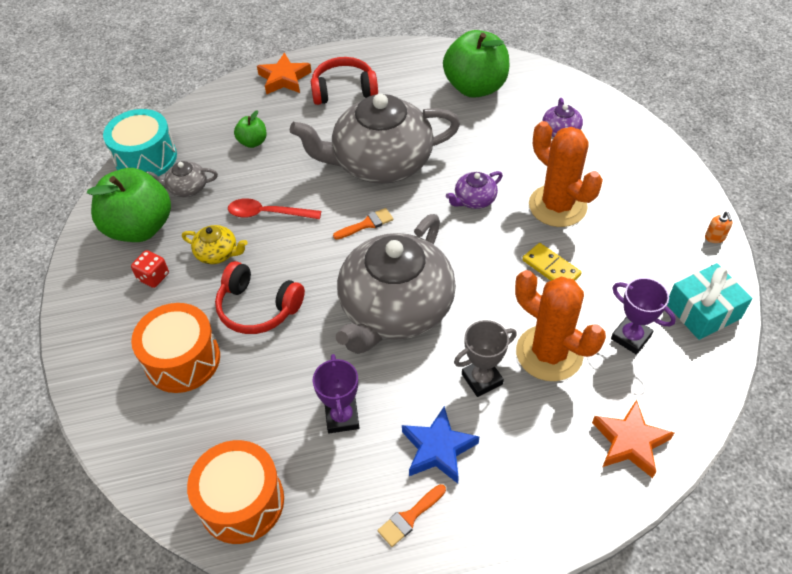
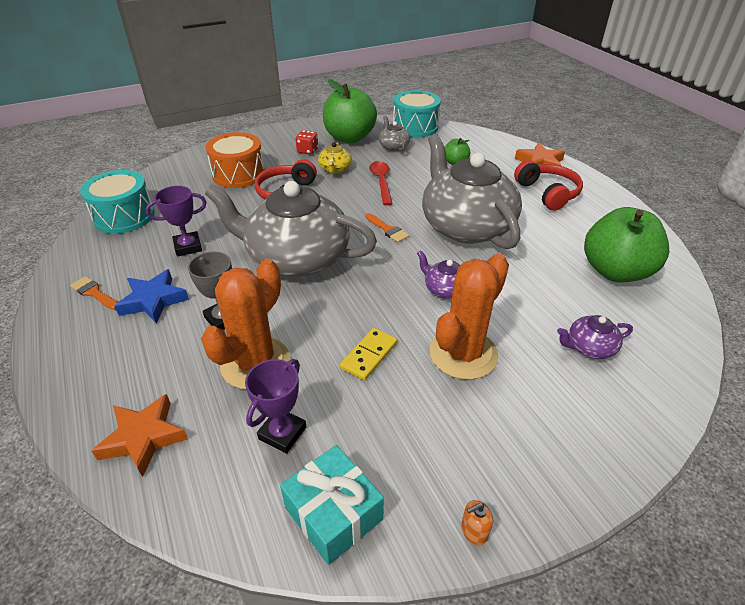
camera: 75 degrees right, 10 degrees down
(242, 502) = (124, 216): orange drum -> turquoise drum

